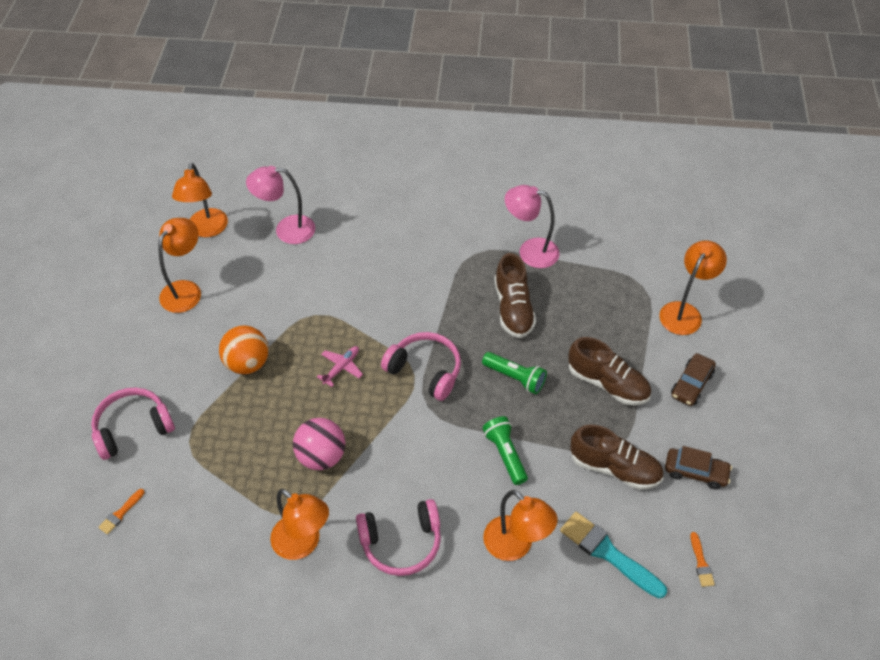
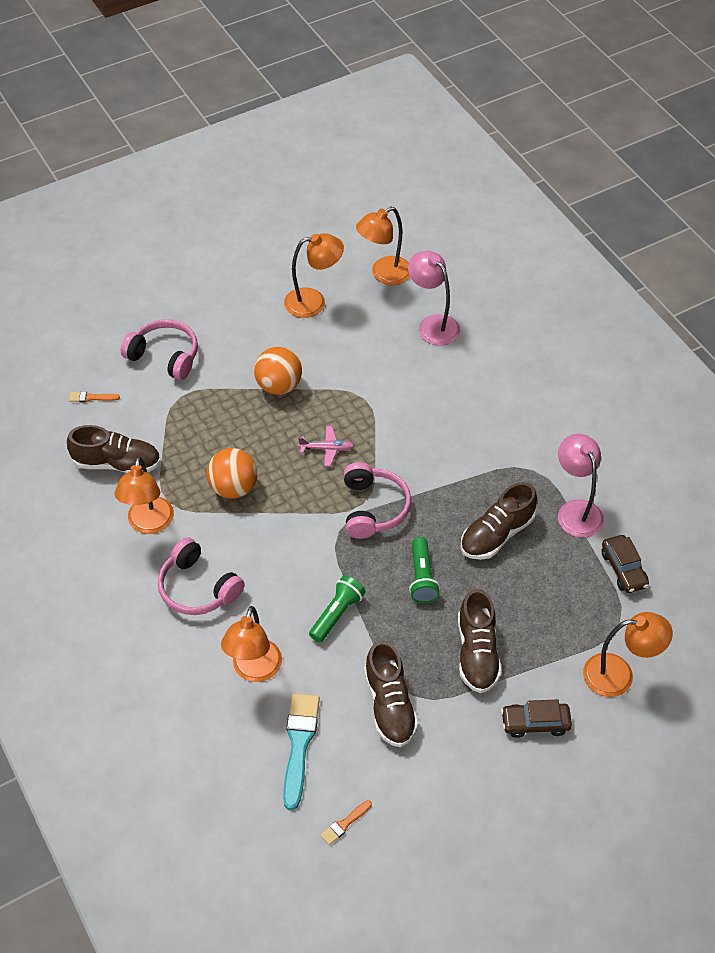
camera: 55 degrees right, 0 degrees up
(214, 533) = (117, 463): none -> brown shoe
(321, 456) = (233, 488): pink ball -> orange ball
(695, 472) = (437, 774): brown car -> brown car (623, 569)

